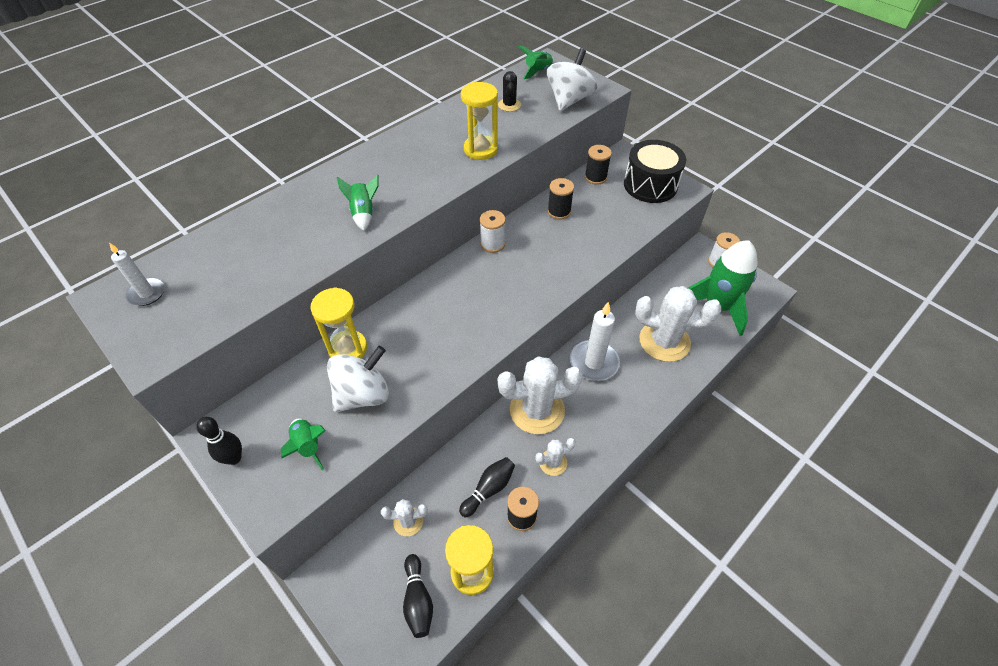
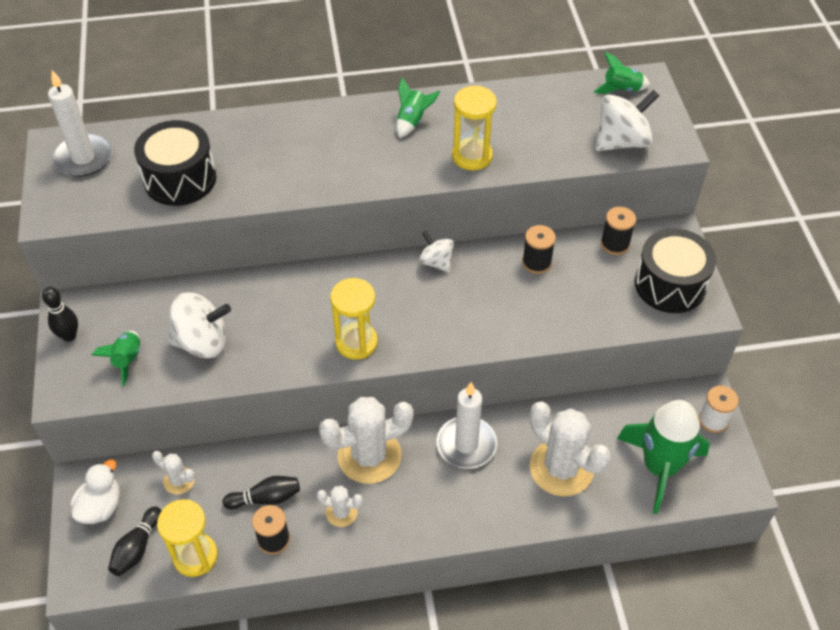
camera: 35 degrees right, 0 degrees up
(147, 293) = (83, 158): white candle -> white candle, size x1.66
(258, 267) = (180, 179): none -> black drum
(348, 348) = (222, 293): yellow hourglass -> yellow hourglass (356, 342)
(357, 588) = (101, 507): none -> white duck
(363, 213) = (305, 171): green rocket -> green rocket (412, 121)
(492, 244) = (436, 262): white spool -> white spinning top
(509, 105) = (550, 117): black cactus -> none
(537, 410) = (369, 456): white cactus -> white cactus turned 45 degrees counterclockwise

